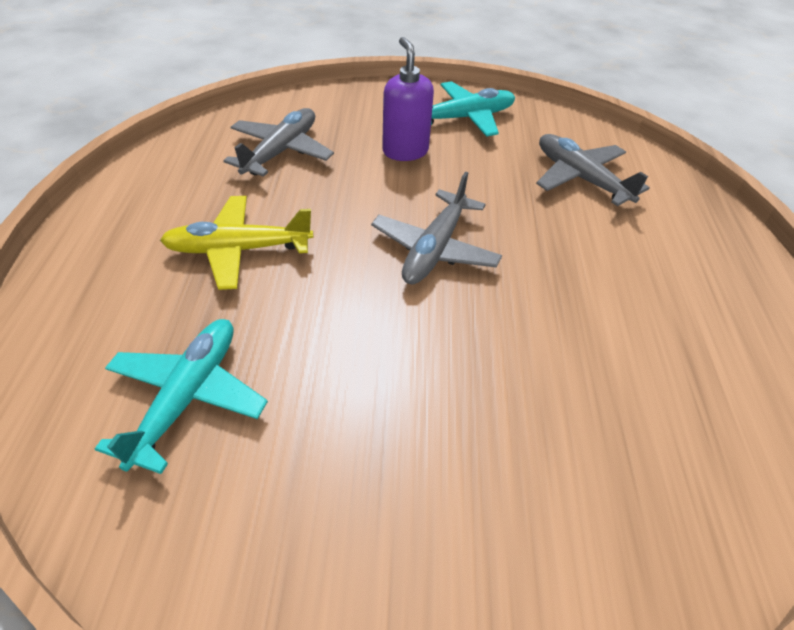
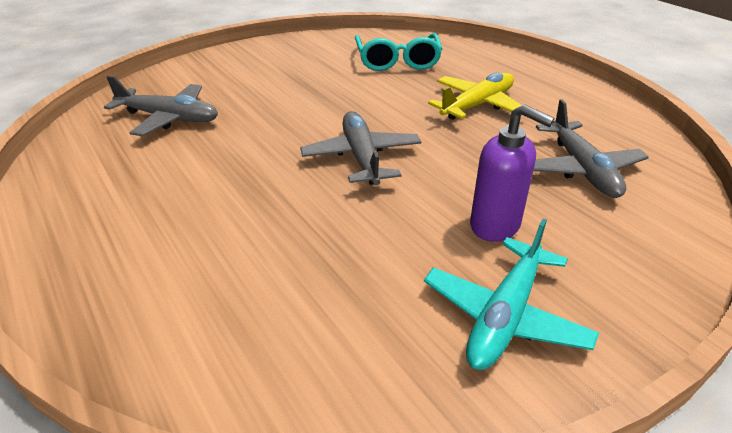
camera: 145 degrees right, 10 degrees down
(187, 397) = (397, 61): turquoise plane -> turquoise glasses
(580, 178) = (285, 294): grey plane -> grey plane (169, 118)

